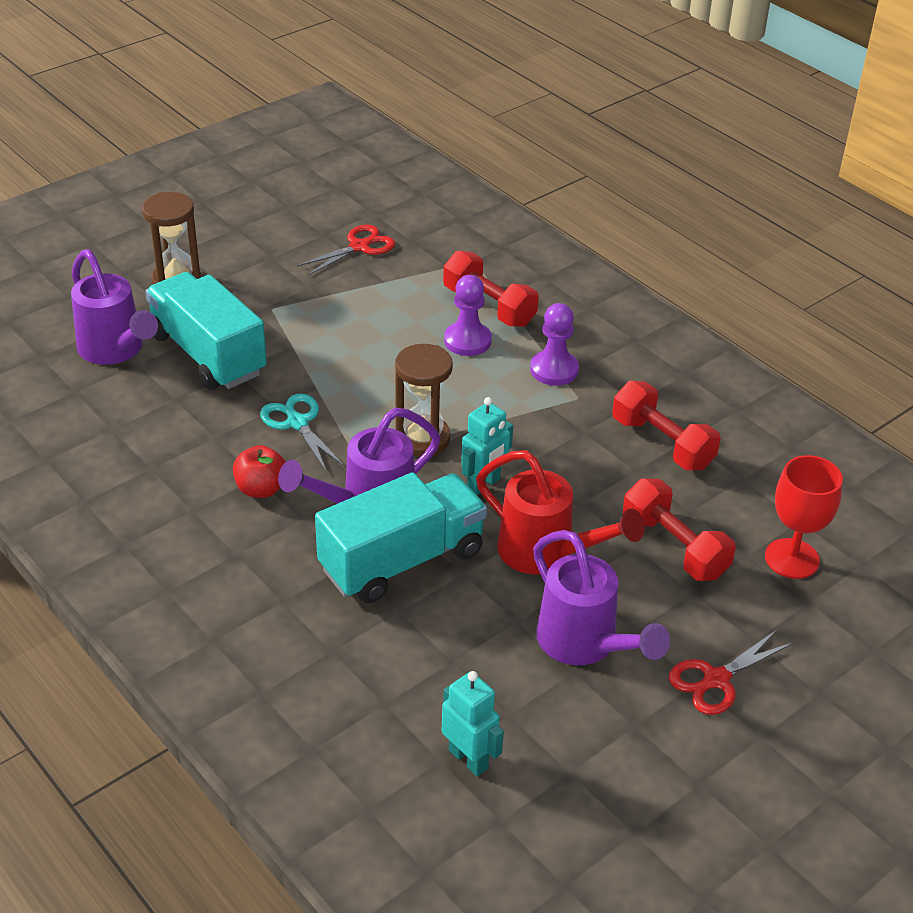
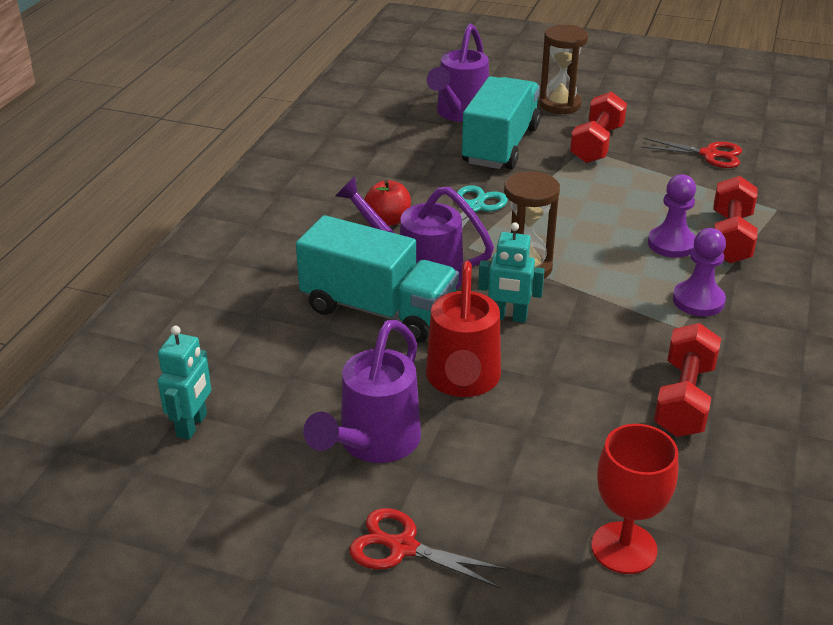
camera: 60 degrees right, 5 degrees down
(674, 547) = (551, 457): red dumbbell -> red dumbbell (596, 144)

